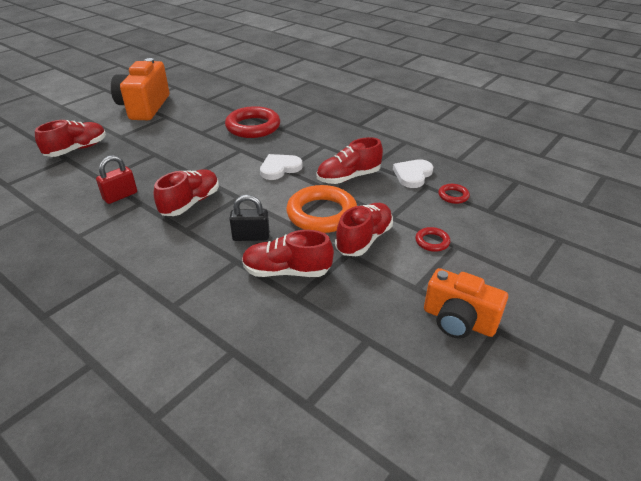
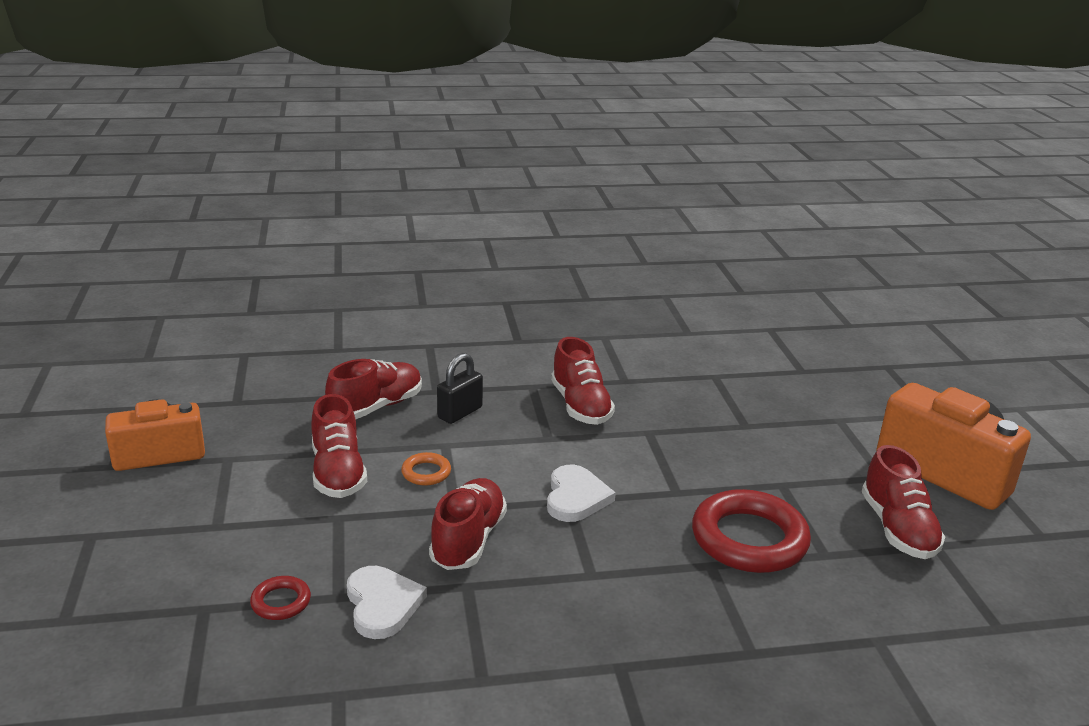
camera: 130 degrees right, 10 degrees down
(77, 149) = (824, 382): red shoe -> red shoe (897, 529)
(120, 196) = (656, 375): red padlock -> none
(322, 214) = (426, 473): orange ring -> orange ring, size x0.45
(432, 242) = (252, 514): red ring -> none

